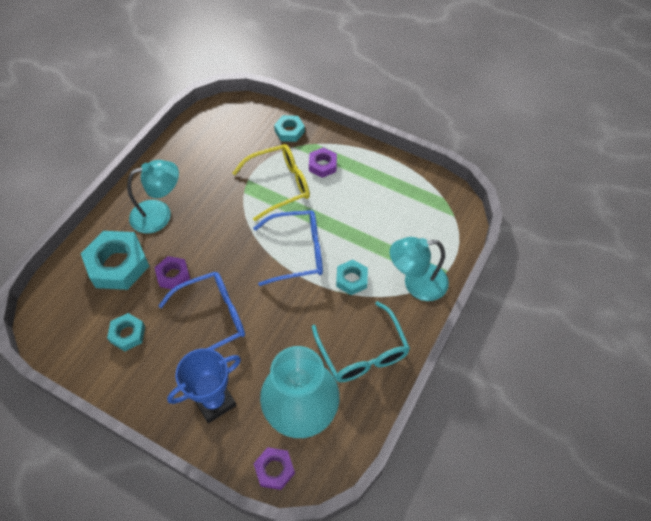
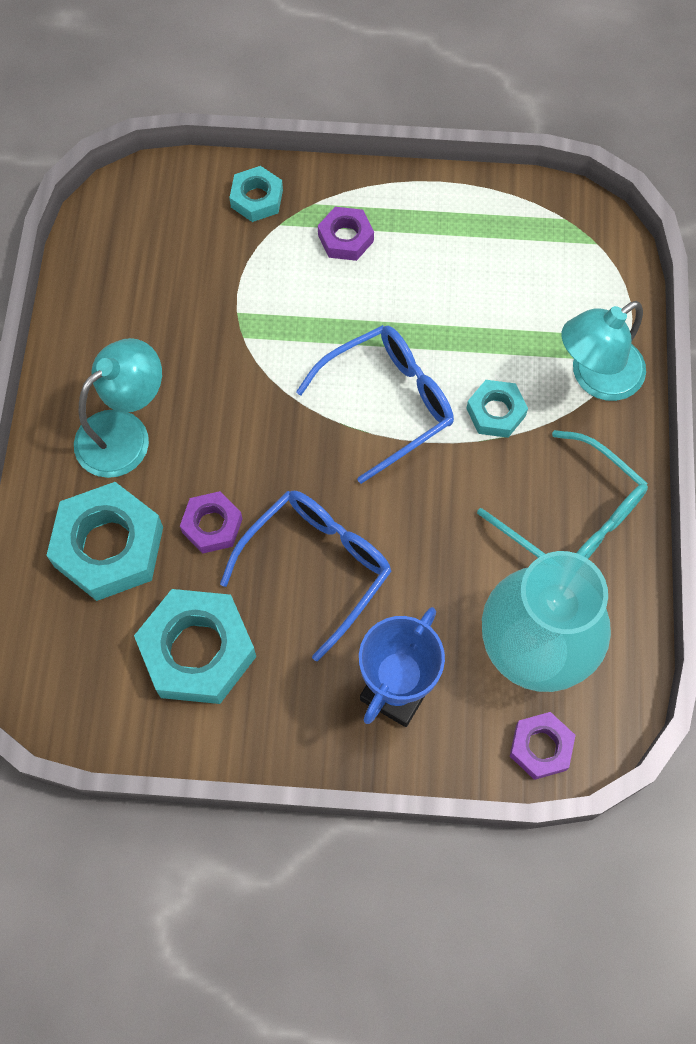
camera: 25 degrees left, 10 degrees up
(127, 334) = (197, 650): turquoise nut -> turquoise nut, size x1.84
(279, 185) = (295, 301): yellow glasses -> none

